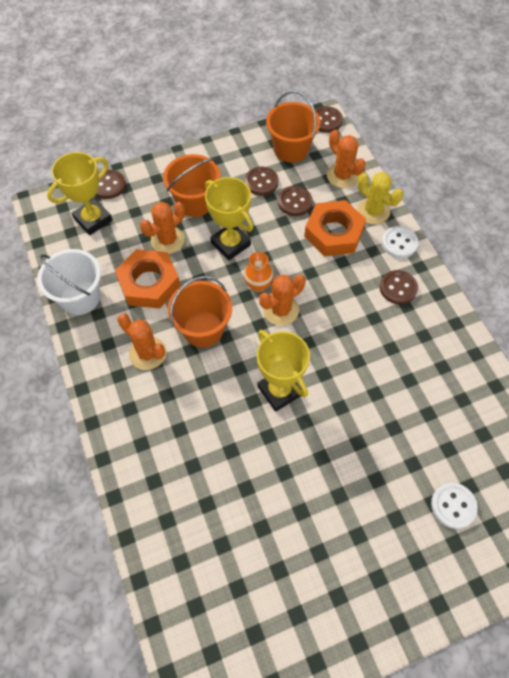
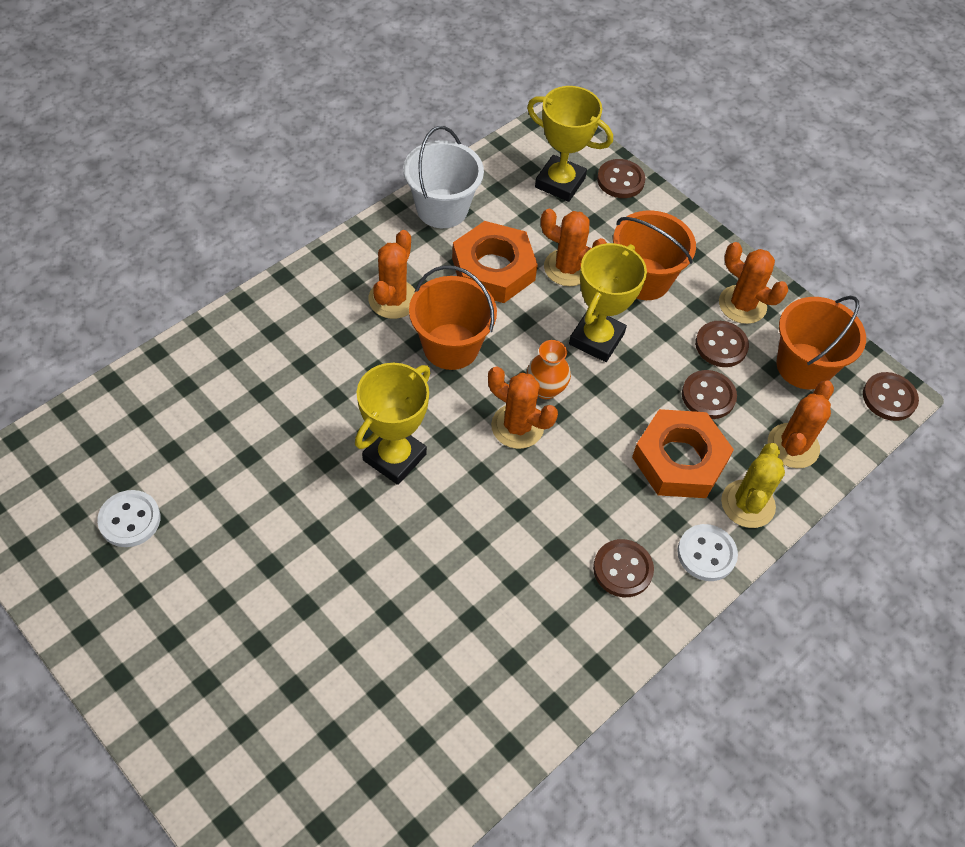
camera: 65 degrees right, 5 degrees down
(236, 160) = (742, 305): none -> orange cactus
(453, 506) = (296, 716): white button -> white button (130, 520)

